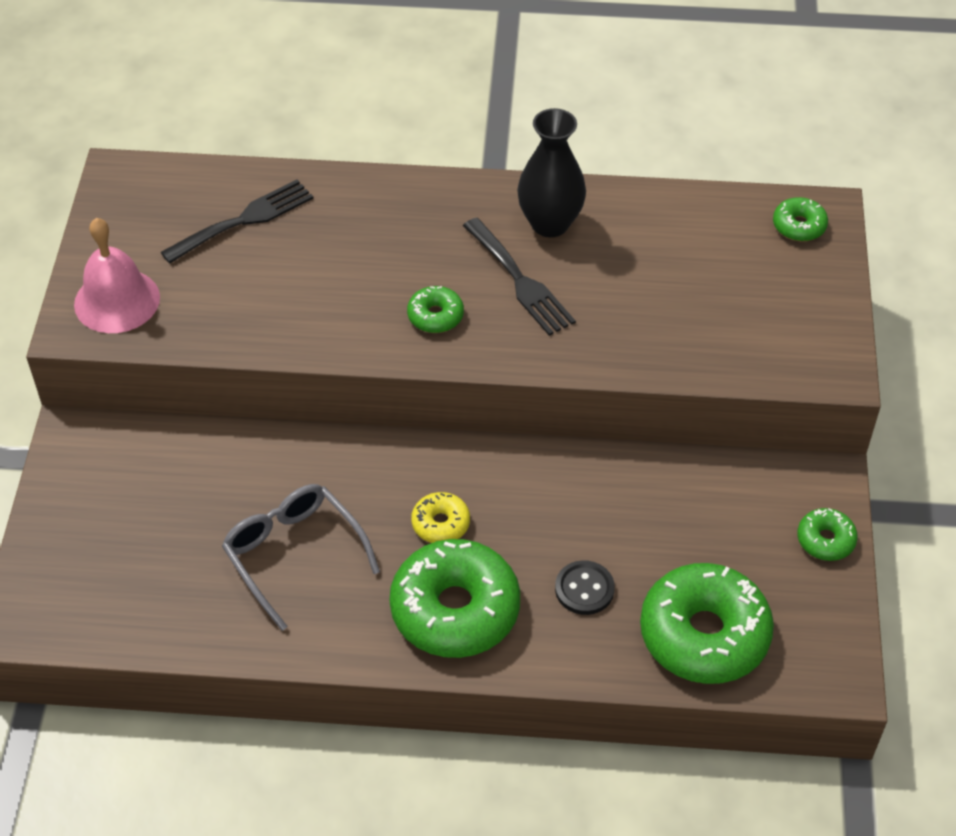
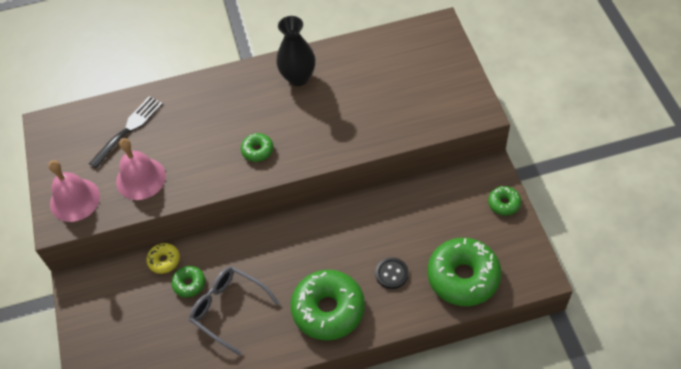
camera: 15 degrees left, 5 degrees up
(232, 301) = (141, 178): none -> pink bell
(440, 524) = (301, 264): yellow donut -> yellow donut (164, 261)
(520, 281) = (295, 116): black fork -> none
(799, 226) = (429, 38): green donut -> green donut (189, 284)

